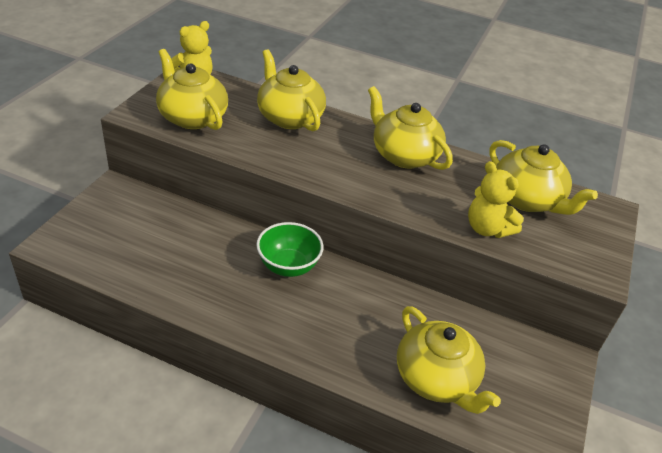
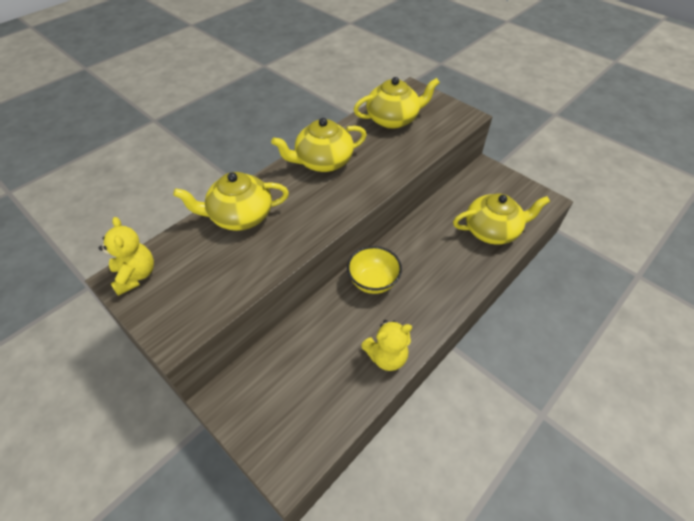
camera: 65 degrees left, 10 degrees up
(192, 117) = (204, 289): yellow teapot -> none
(288, 266) = (373, 282): green bowl -> yellow bowl
(487, 229) = (417, 147): yellow teddy bear -> yellow teddy bear (386, 356)

